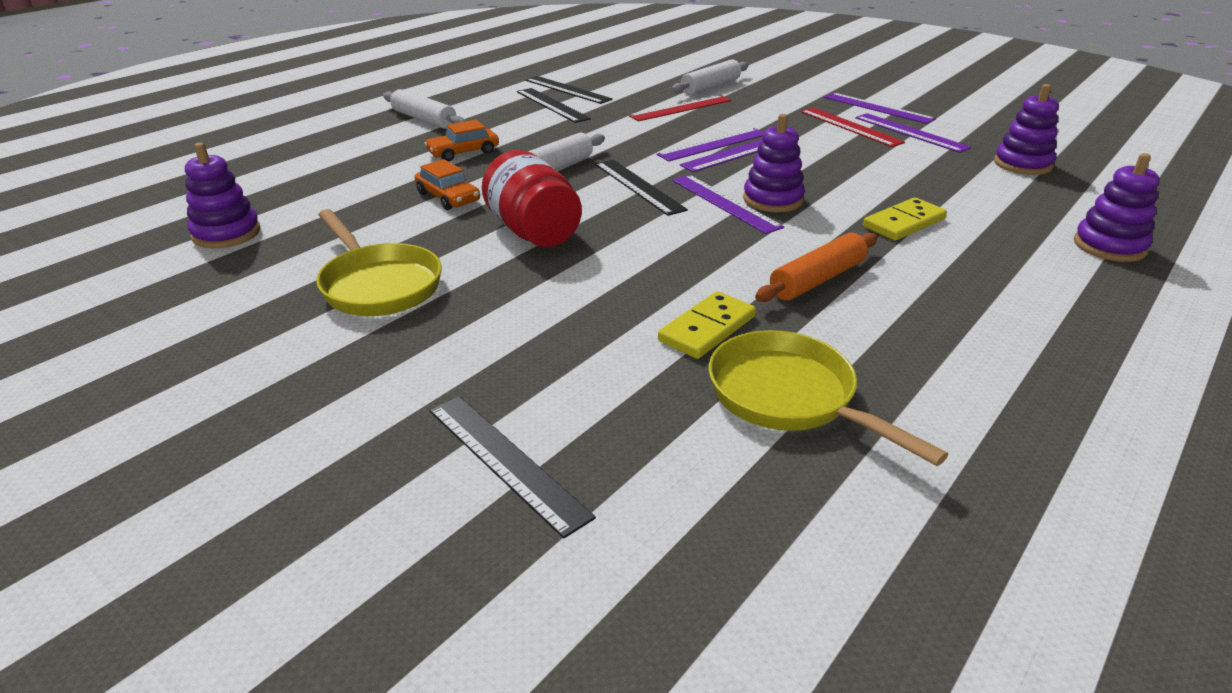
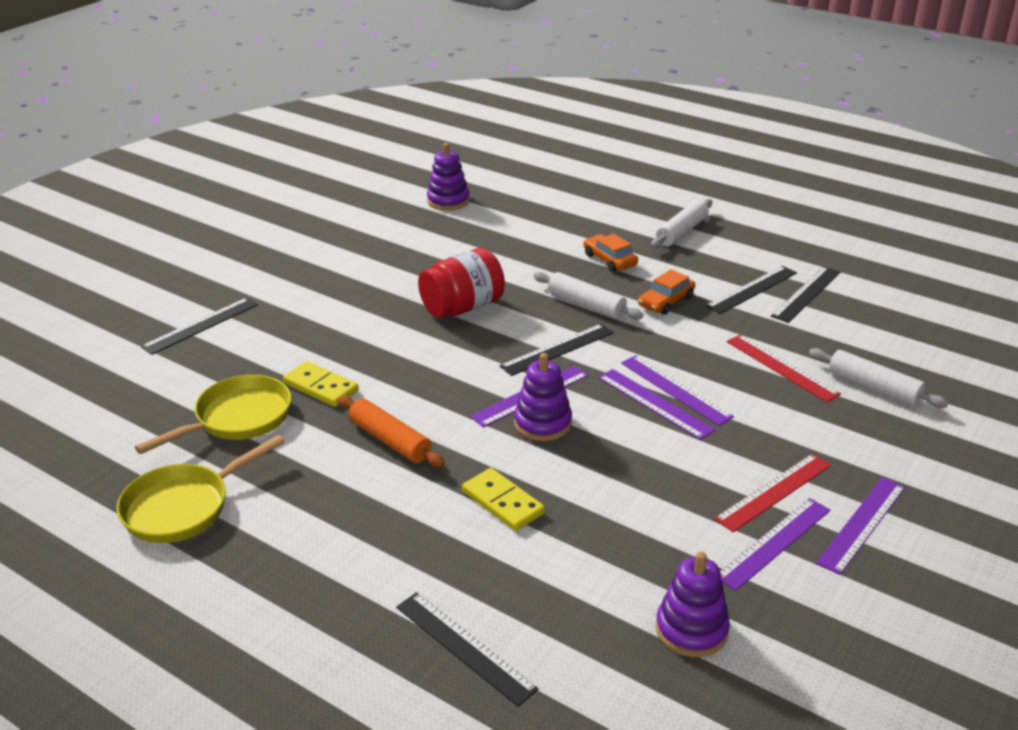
camera: 85 degrees right, 0 degrees up
(378, 285) = (382, 261): yellow pan -> yellow pan (184, 507)
(448, 197) = (517, 266): orange car -> orange car (666, 301)
(1109, 246) = (464, 647): purple stacking toy -> black ruler

